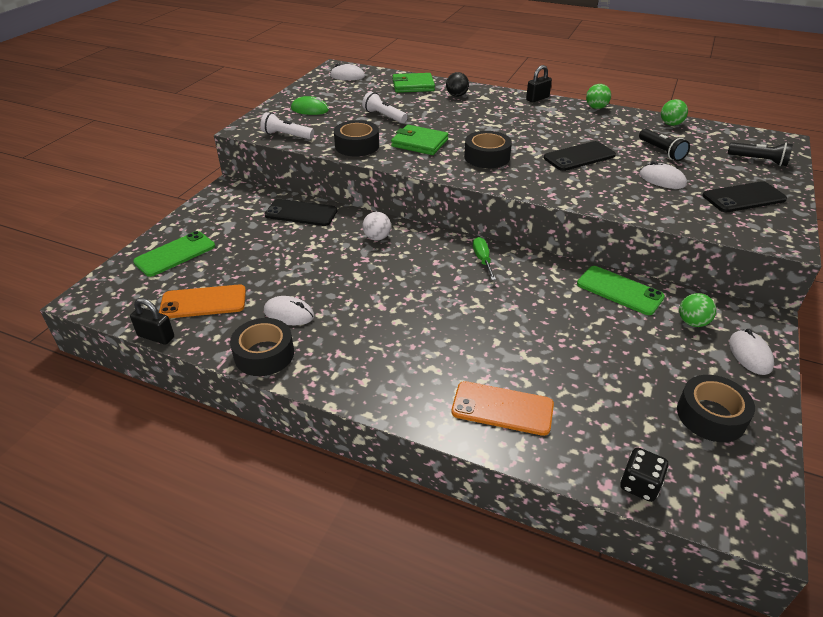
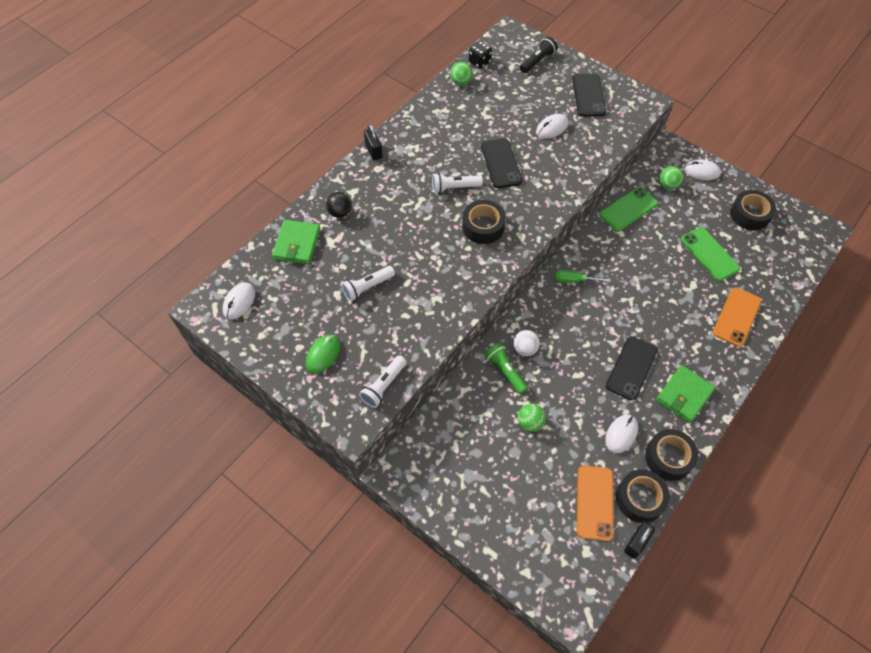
camera: 75 degrees left, 20 degrees up
(175, 254) = (513, 528): green phone -> green phone (709, 254)
(301, 213) = (466, 406): black phone -> black phone (631, 368)
(346, 229) = (505, 371): none -> green flashlight
(357, 146) = (429, 324): black tape -> black tape (640, 498)
(419, 143) = (439, 270): green wallet -> green wallet (684, 395)
(525, 138) = (454, 187): none -> white flashlight
(596, 108) = (410, 117): green ball -> green ball (530, 422)
(639, 485) = (798, 269): black dice -> black dice (479, 62)
(661, 151) = (507, 109): black flashlight -> none

